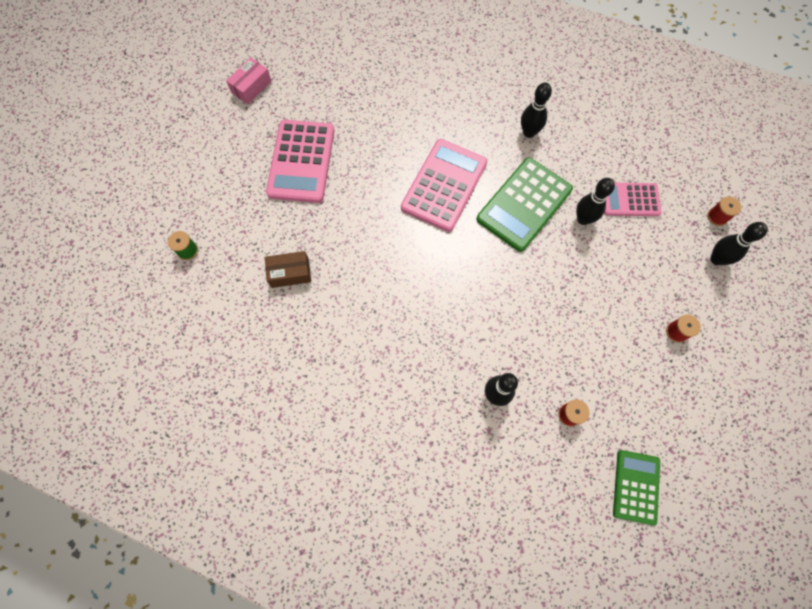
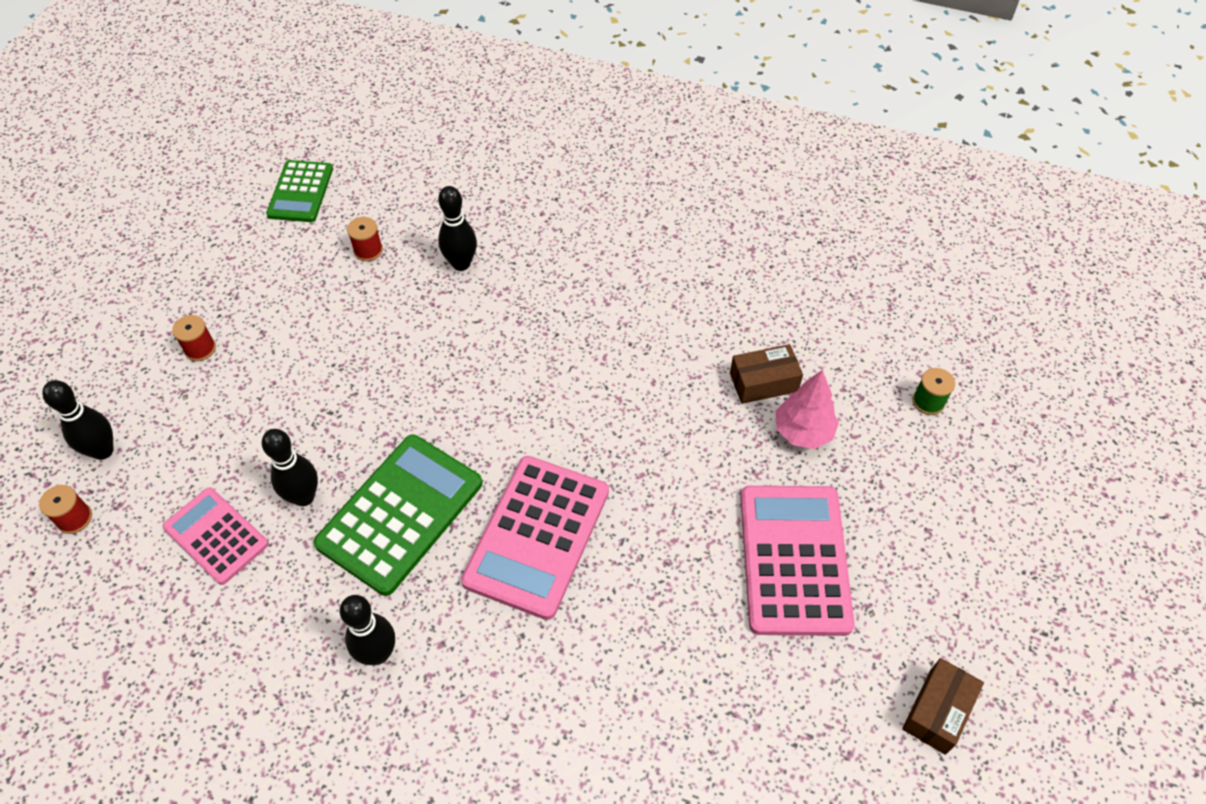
camera: 175 degrees right, 15 degrees down
(251, 87) = (937, 711): pink box -> brown box
(274, 236) = (803, 431): none -> pink tree
(630, 200) = (216, 536): pink calculator -> pink calculator turned 135 degrees counterclockwise

